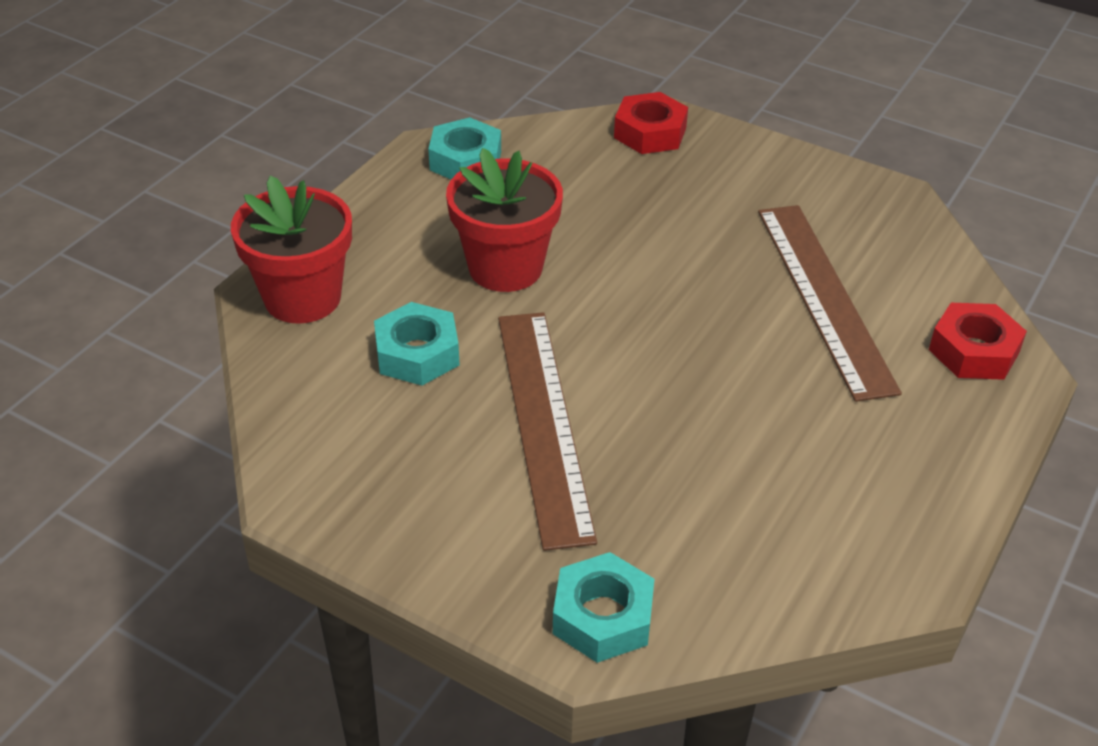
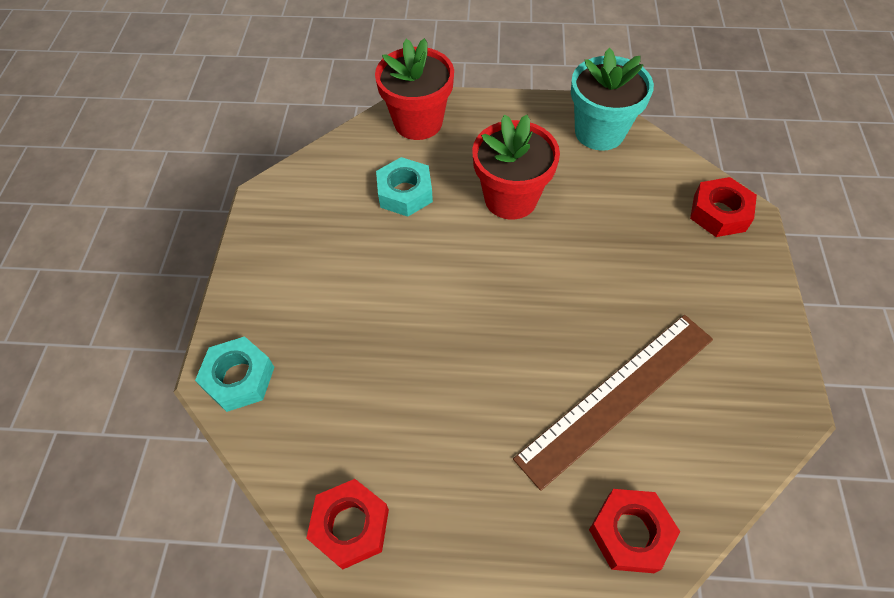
camera: 65 degrees right, 15 degrees up
(465, 160) = (599, 132): turquoise nut -> turquoise flower pot
(543, 423) = (383, 279): brown ruler -> none
(869, 565) = (350, 526): none -> red nut

